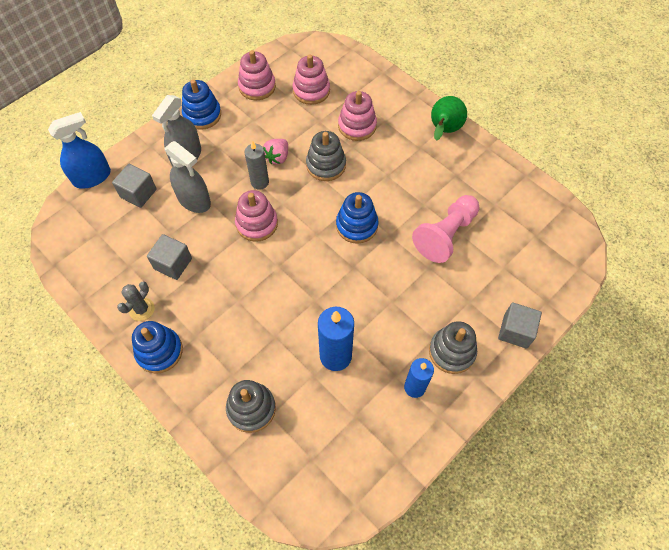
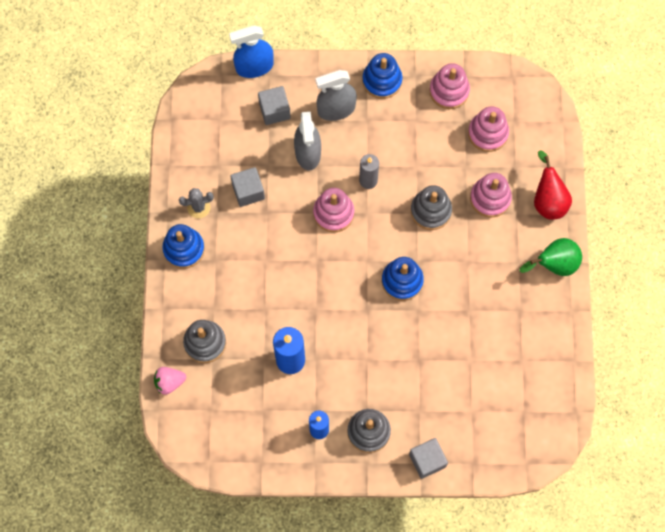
camera: 45 degrees right, 10 degrees up
(92, 177) = (254, 66): blue spray bottle -> blue spray bottle turned 150 degrees clockwise
(277, 157) = (401, 171): pink strawberry -> pink strawberry (169, 382)
(395, 98) = (548, 200): none -> red pear
(445, 235) = (458, 348): pink pawn -> none

